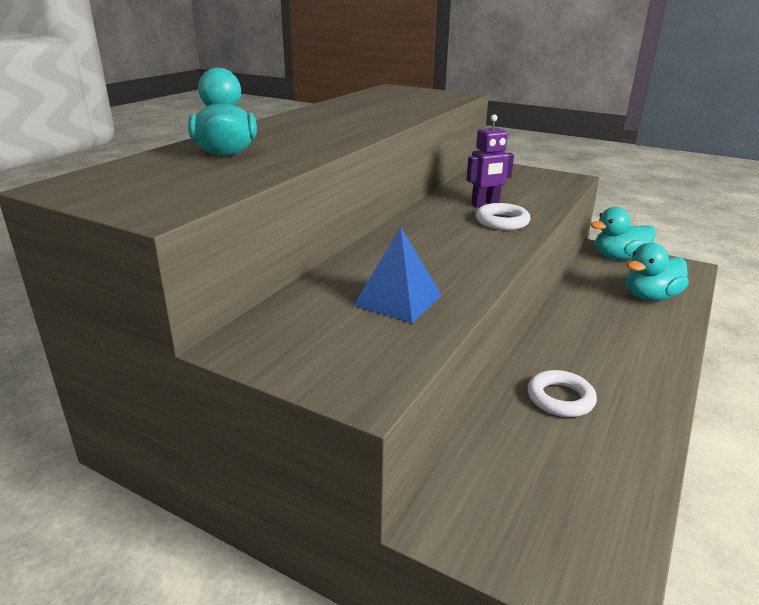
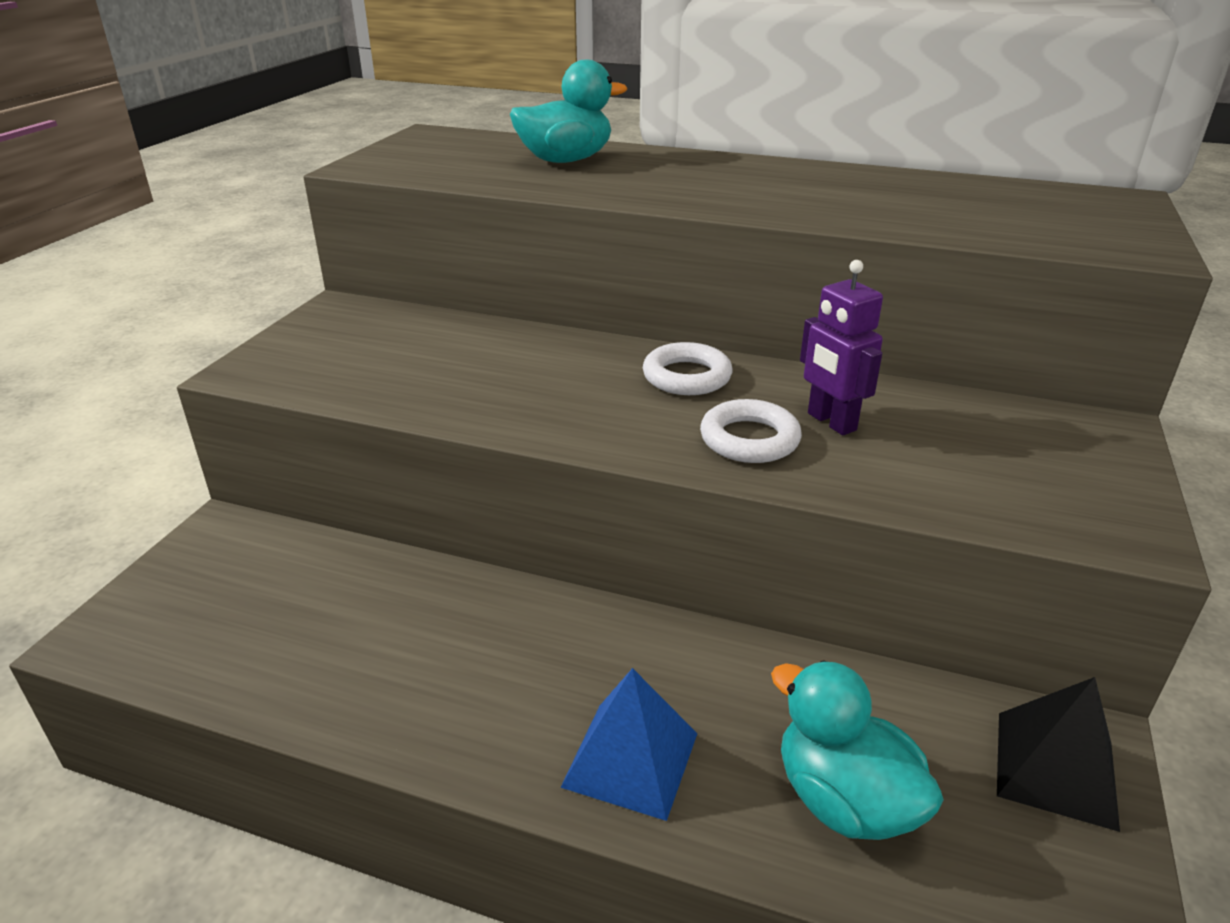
camera: 80 degrees right, 5 degrees up
(398, 300) = (434, 372): blue pyramid -> blue pyramid (631, 759)
(560, 398) = (433, 625): white ring -> white ring (687, 376)
(618, 258) = (1055, 768): turquoise duck -> black pyramid

